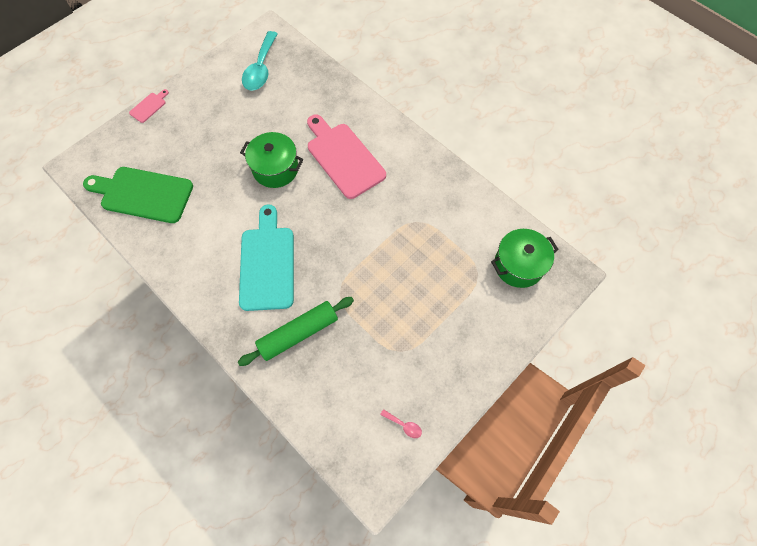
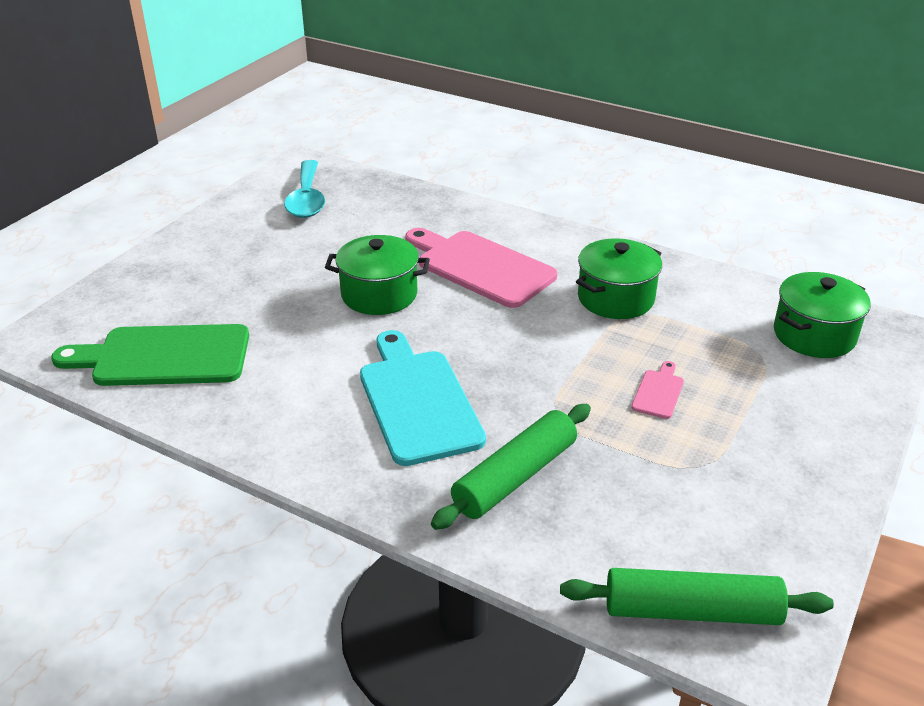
camera: 15 degrees left, 30 degrees down
(149, 106) = (139, 260): pink cutting board -> pink cutting board (658, 392)
(350, 447) = (691, 611): none -> green rolling pin
(404, 425) = (765, 560): pink spoon -> none
(413, 204) = (615, 298): none -> green pot

